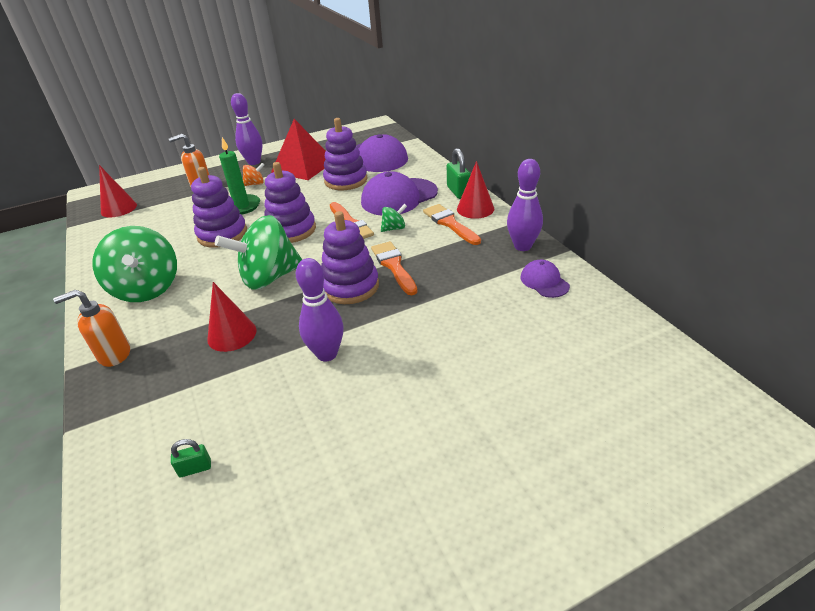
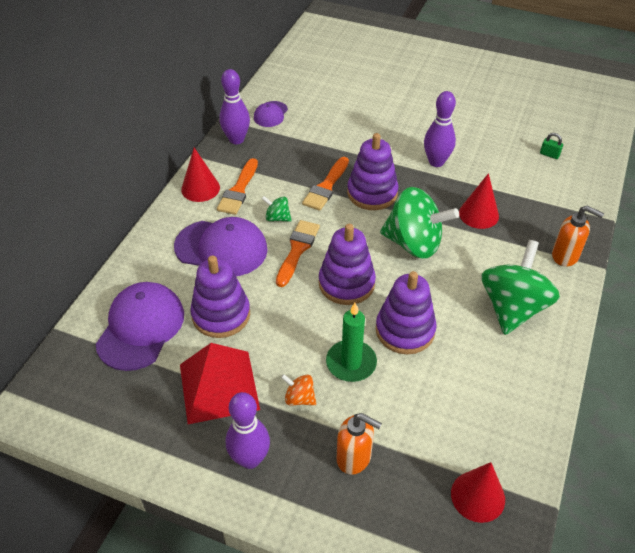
camera: 135 degrees left, 10 degrees up
(458, 192) = (177, 214): green padlock -> none

